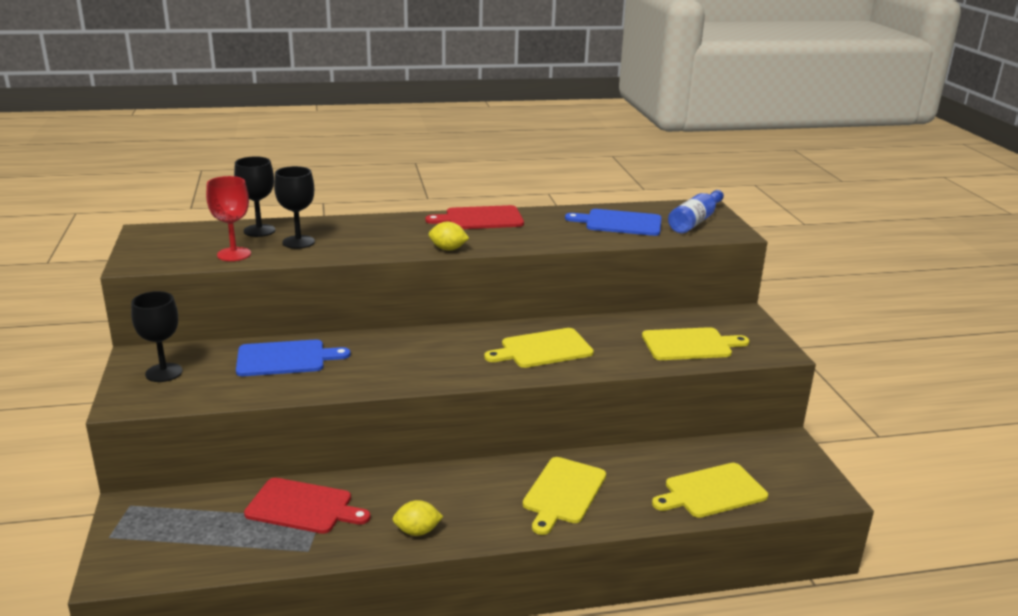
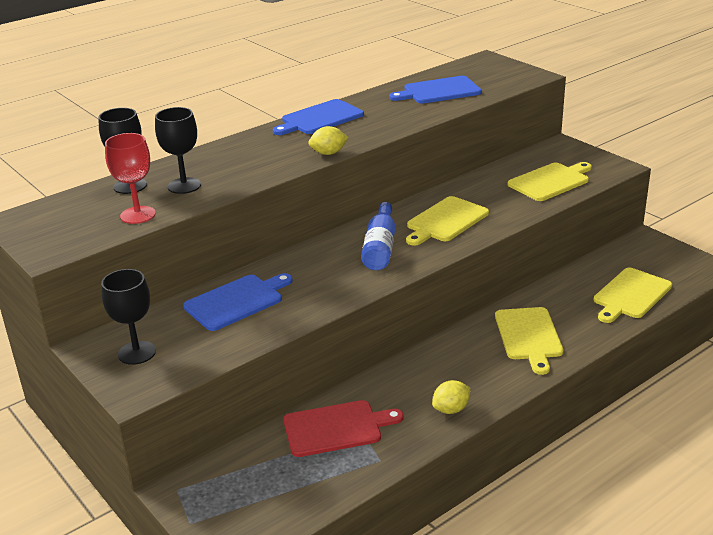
camera: 25 degrees left, 5 degrees up
(480, 218) = (319, 118): red cutting board -> blue cutting board
(695, 221) = (494, 74): blue bottle -> blue bottle (380, 247)

